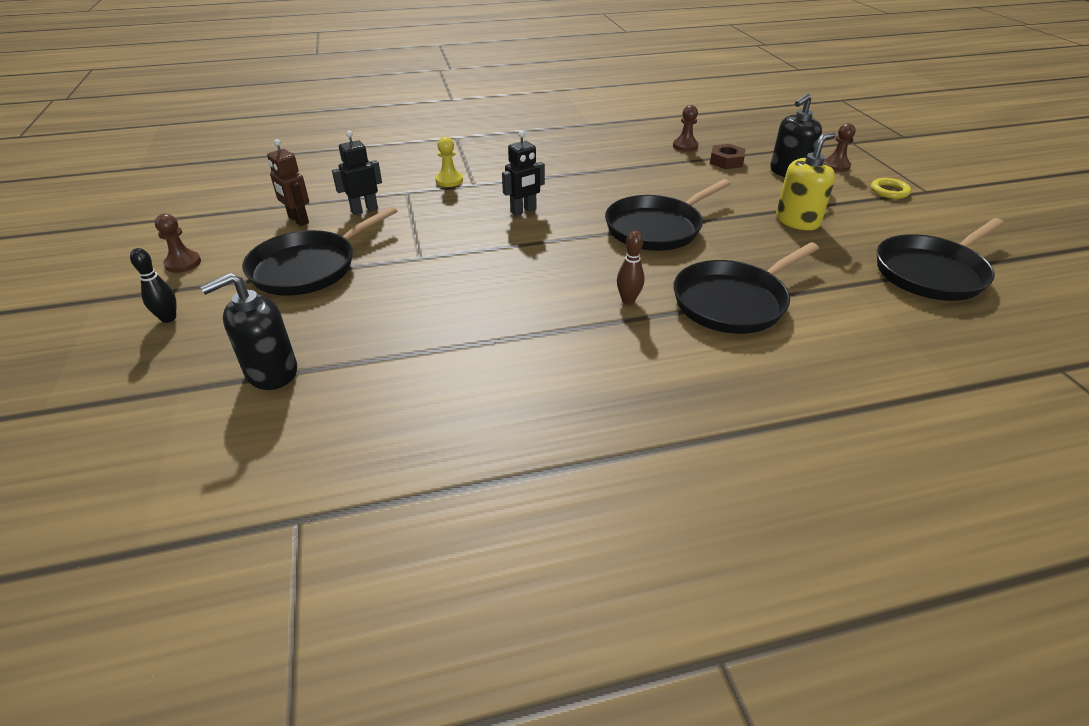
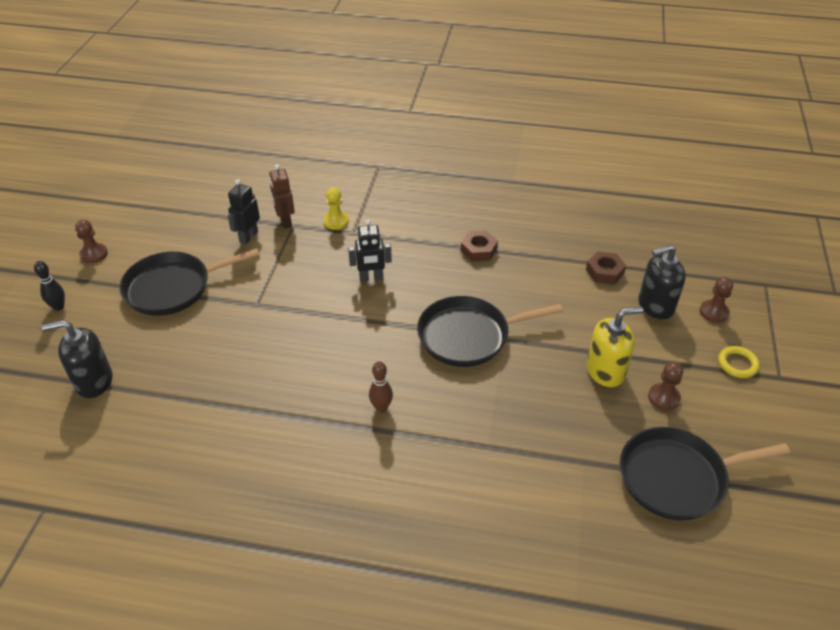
camera: 25 degrees right, 5 degrees up
(298, 220) = (194, 233): brown robot -> brown robot (285, 221)
(364, 210) = (248, 236): black robot -> black robot turned 60 degrees counterclockwise
(605, 171) = (478, 250): none -> brown nut
(685, 146) = (581, 238): brown pawn -> brown pawn (663, 397)
(733, 302) = (464, 441): black pan -> none

